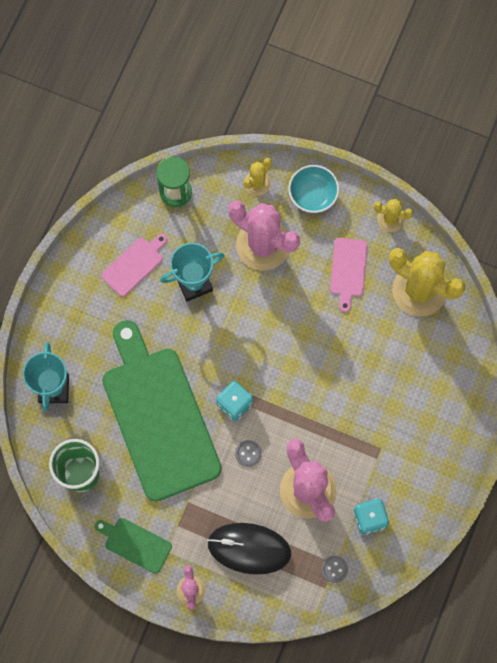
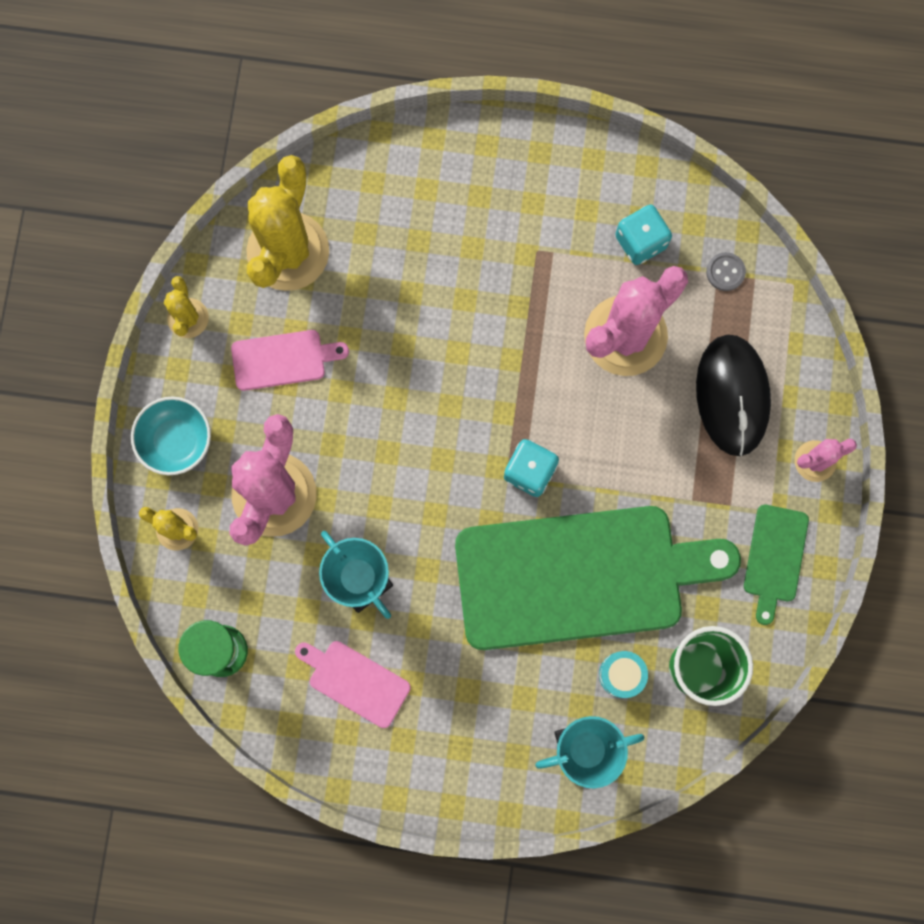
camera: 105 degrees left, 5 degrees up
(91, 425) = (621, 674): none -> turquoise drum
(159, 417) = (580, 577): green cutting board -> green cutting board turned 150 degrees counterclockwise
(248, 453) = (597, 433): grey button -> none

